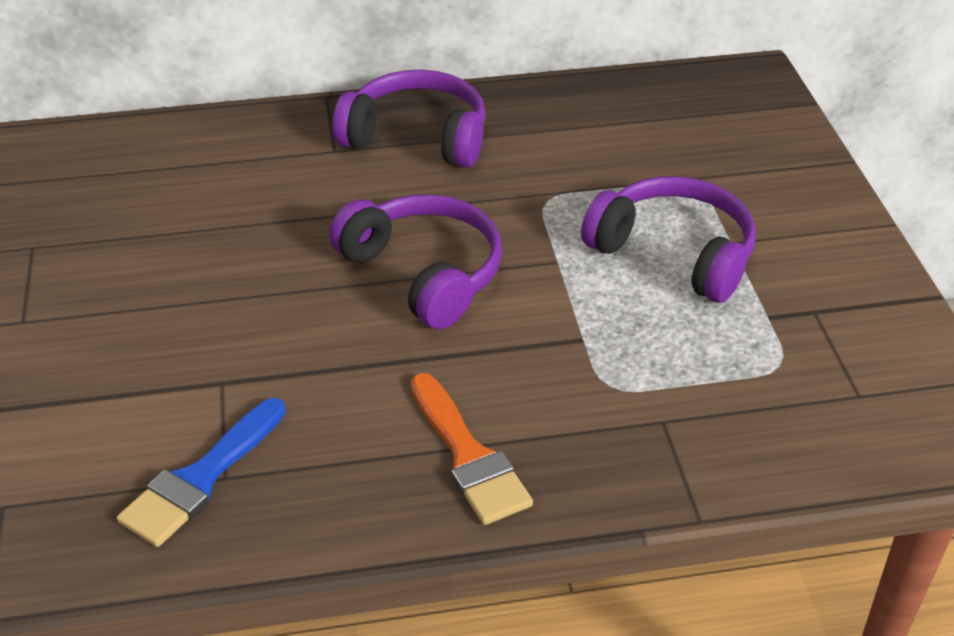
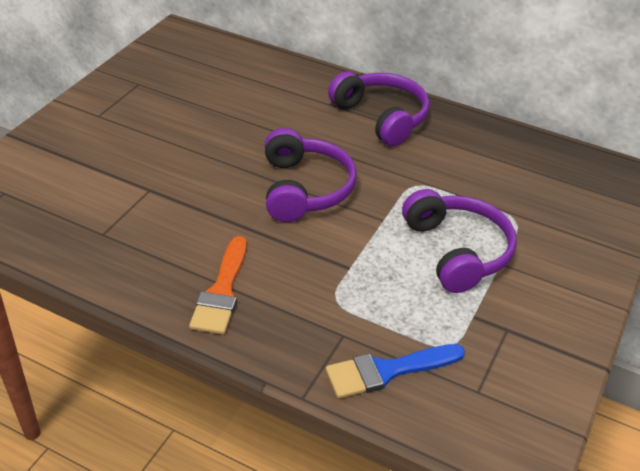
camera: 35 degrees right, 0 degrees up
(200, 479) = (92, 228): blue brush -> blue brush (387, 371)

